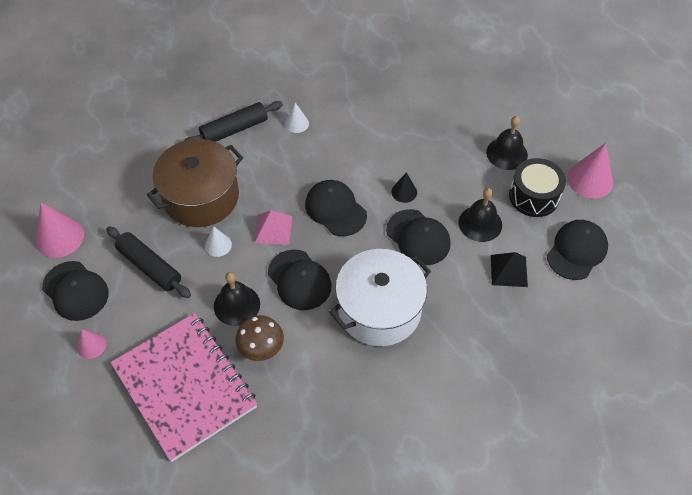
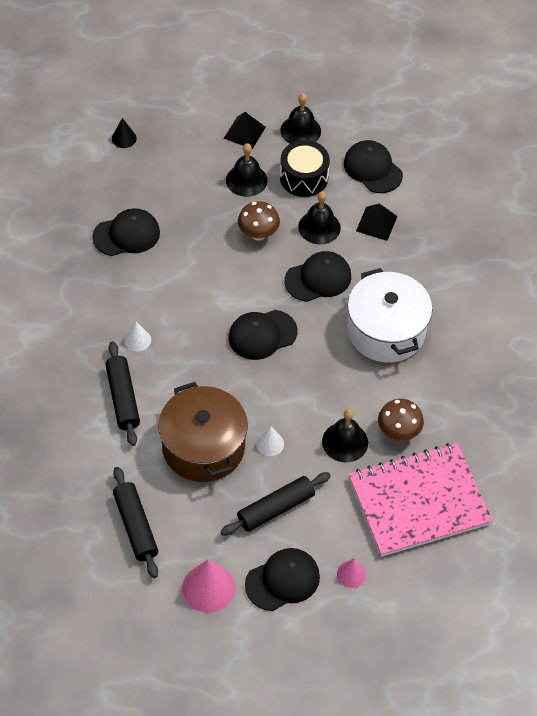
camera: 75 degrees left, 0 degrees up
(110, 171) = (135, 526): none -> black rolling pin
(273, 229) = (267, 392): pink pyramid -> none
(299, 280) = (333, 384): black cap -> black cap (126, 235)
(404, 192) = (261, 274): black cone -> black cone (124, 138)
(448, 178) = (258, 234): none -> brown mushroom
(562, 138) = (244, 132): none -> black pyramid
(590, 180) = (300, 130): pink cone -> black bell

